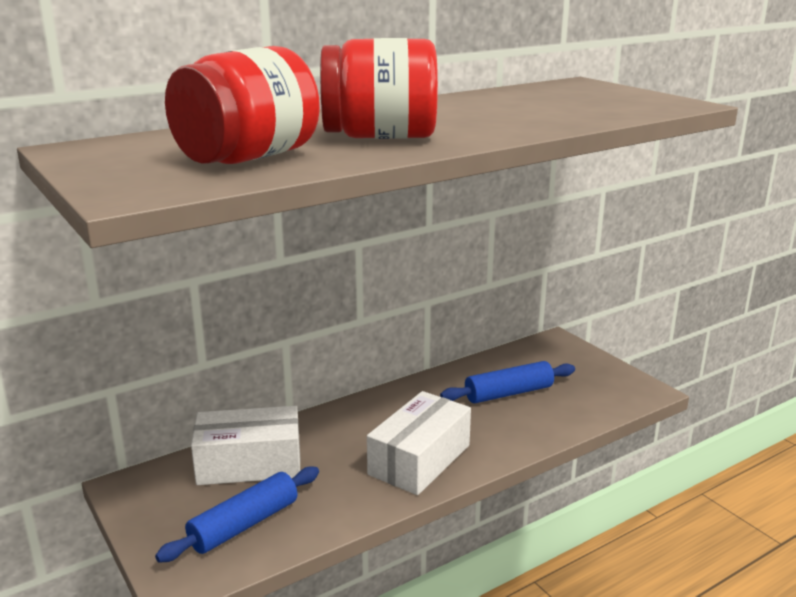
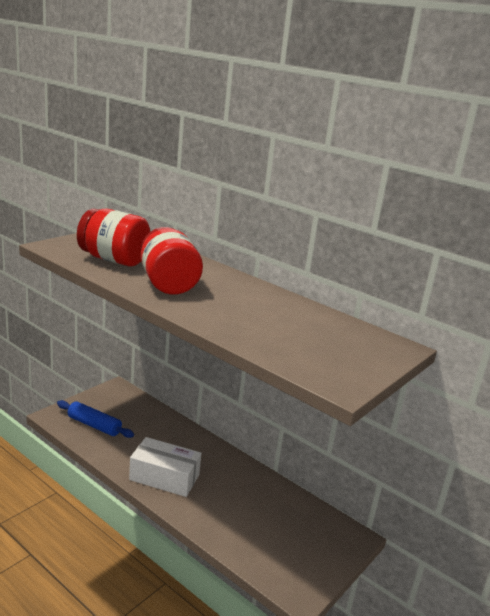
camera: 70 degrees right, 0 degrees up
(249, 464) = (144, 418): white box -> none
(509, 393) = (258, 512): blue rolling pin -> none

